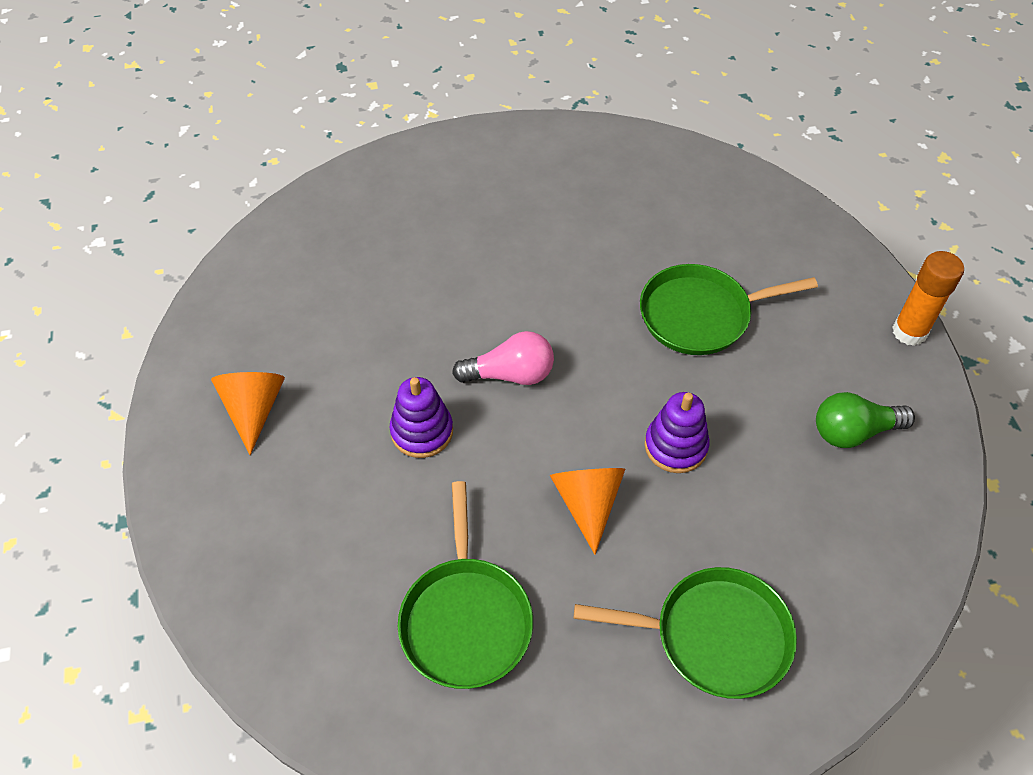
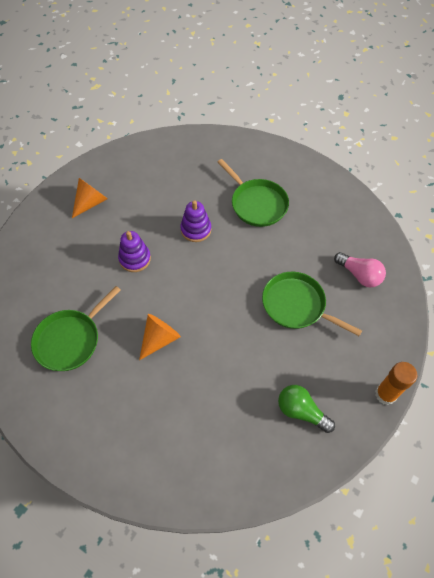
camera: 45 degrees right, 5 degrees up
(510, 374) = (191, 264): pink light bulb -> pink light bulb (359, 275)
(675, 446) = (219, 348): purple stacking toy -> purple stacking toy (196, 229)
(715, 636) = (144, 432): green pan -> green pan (257, 204)

